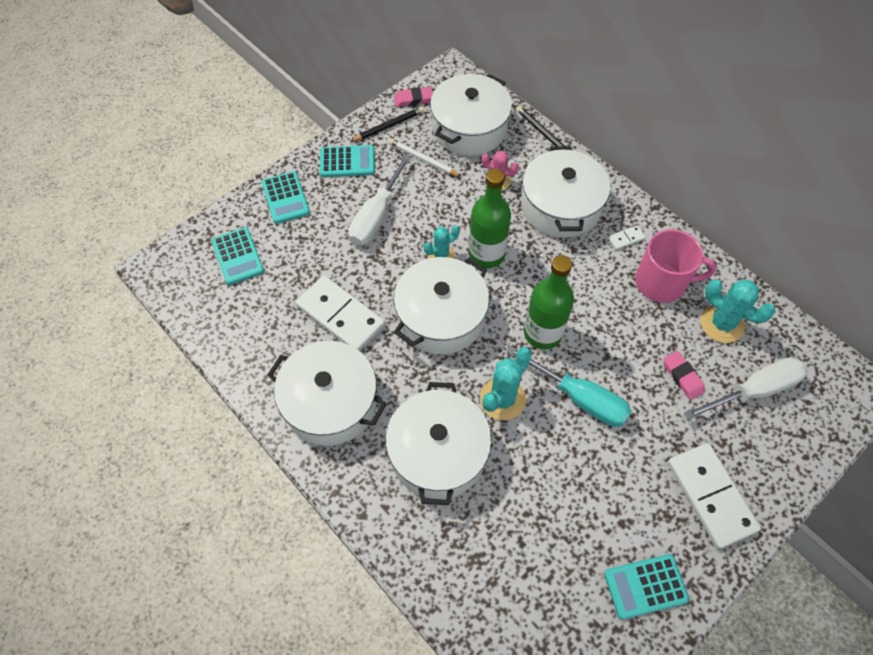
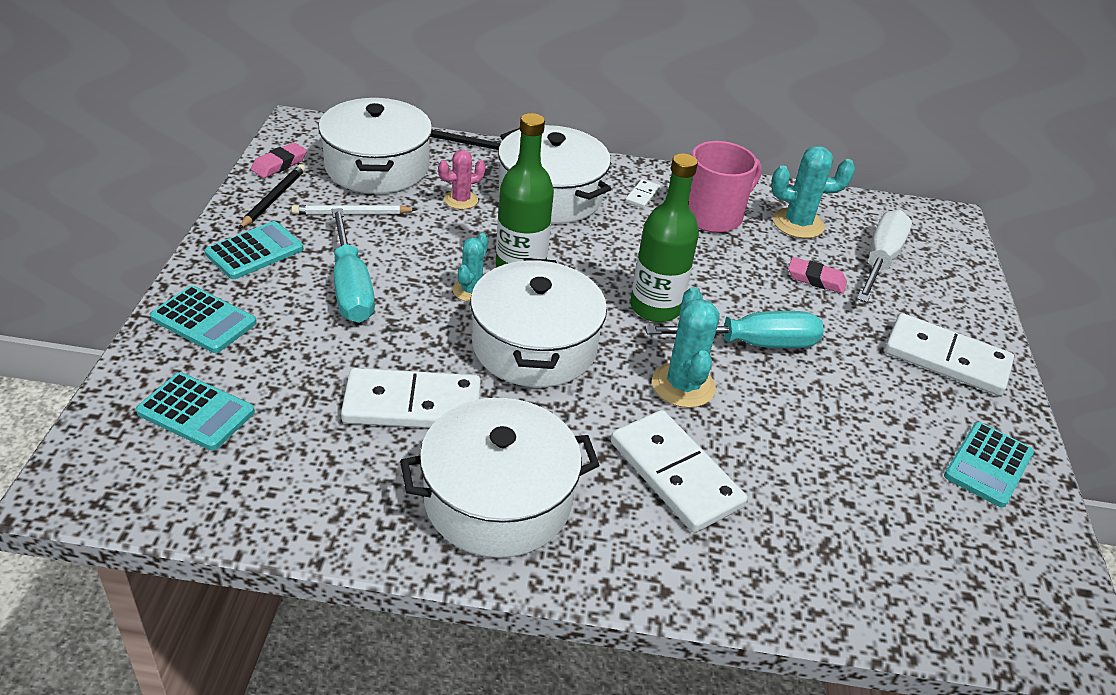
camera: 45 degrees left, 20 degrees down
(376, 216) = (351, 288): white screwdriver -> turquoise screwdriver
(438, 453) = (676, 474): white pot -> white domino

